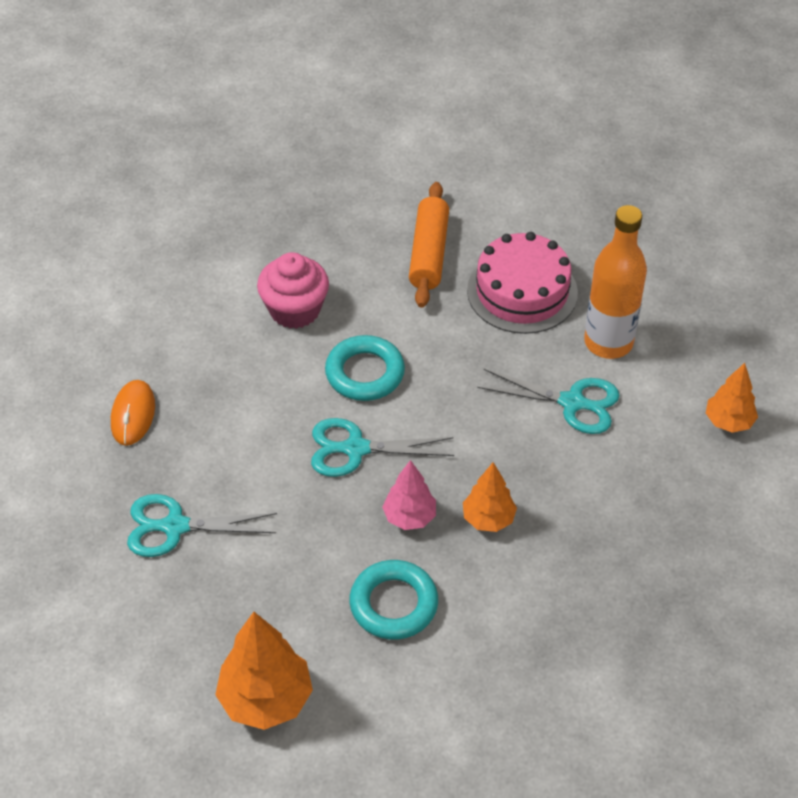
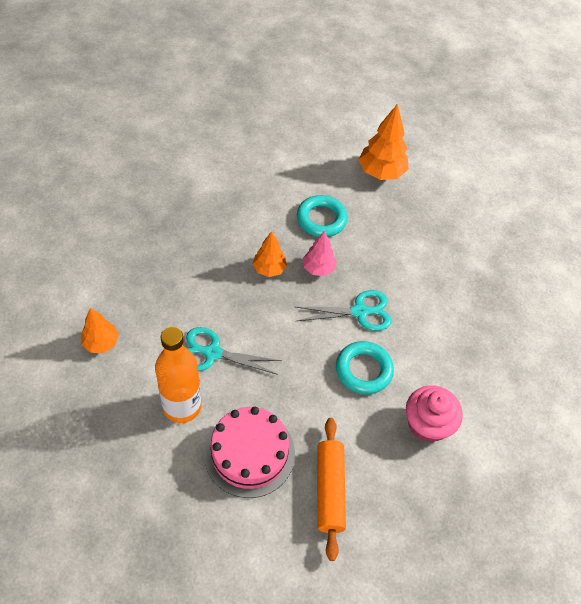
camera: 170 degrees right, 5 degrees up
(133, 415) = (513, 330): orange mouse -> none
(174, 527) = (459, 258): turquoise scissors -> none

